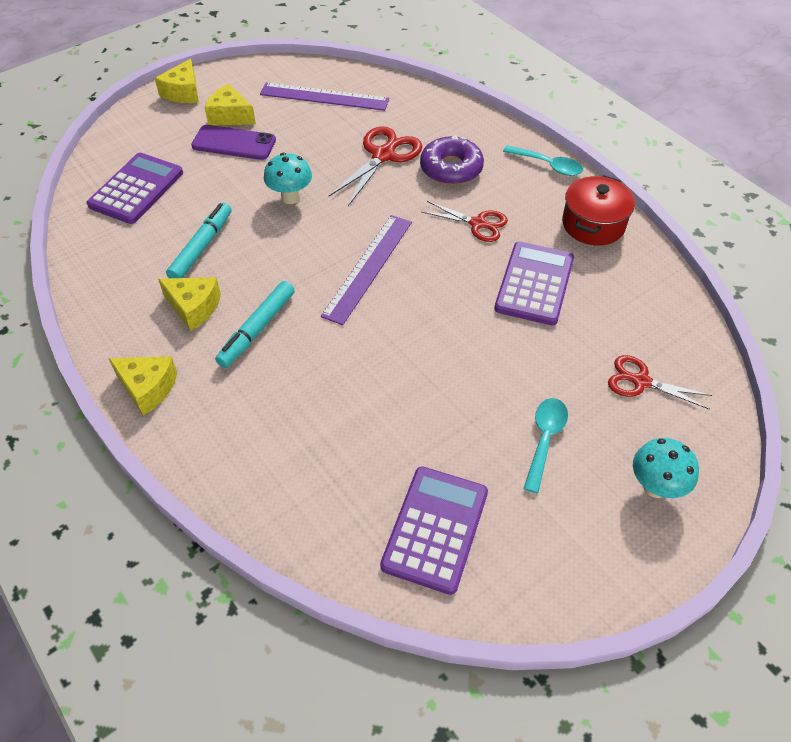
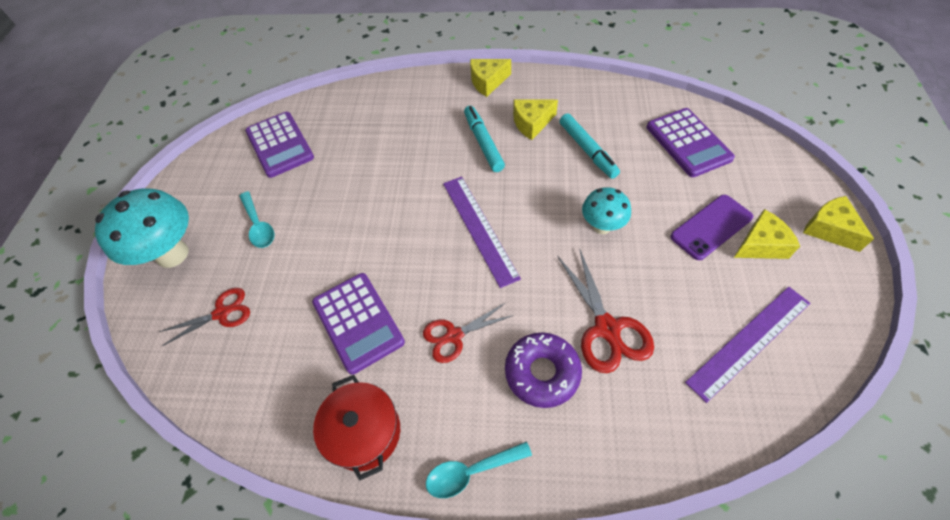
camera: 135 degrees right, 5 degrees up
(655, 487) = (172, 254): turquoise mushroom -> turquoise mushroom, size x1.71

